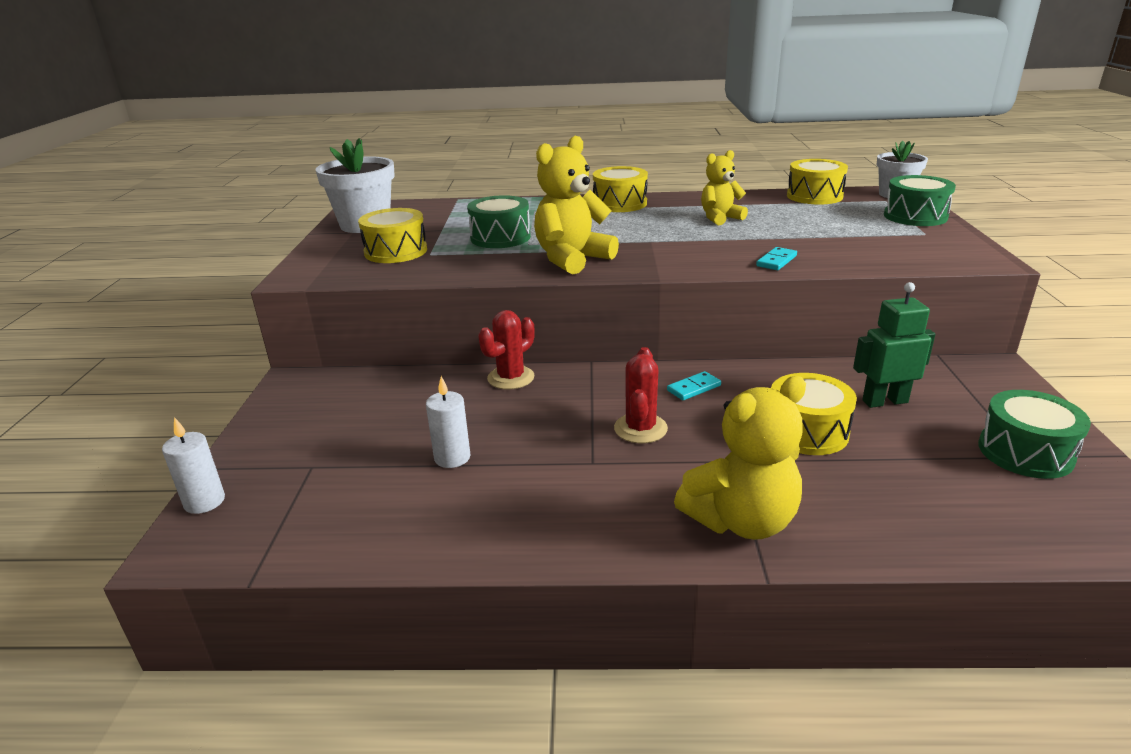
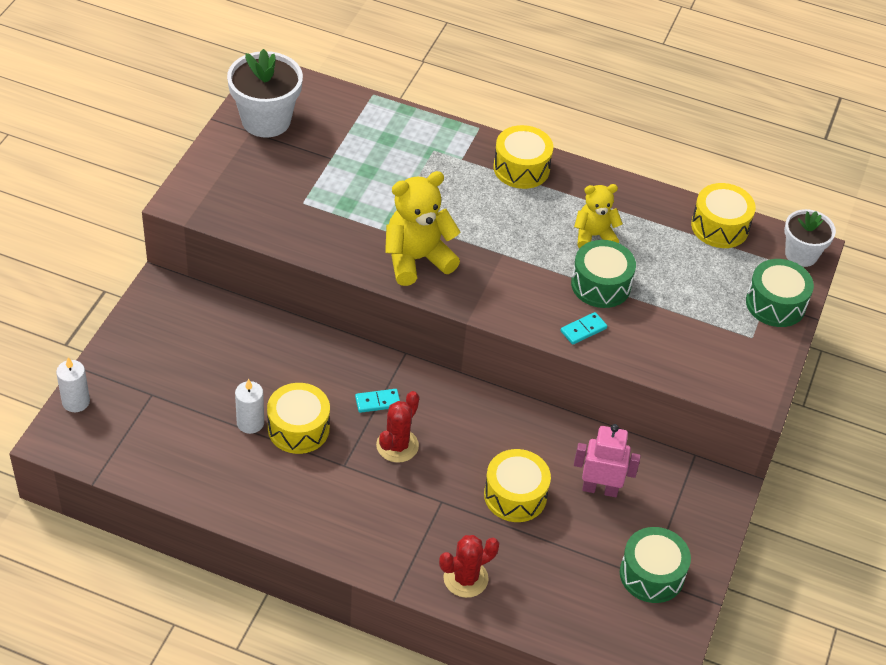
camera: 15 degrees right, 20 degrees up
(396, 251) = (276, 186): yellow drum -> yellow drum (298, 428)
(500, 237) = (376, 195): green drum -> green drum (600, 285)
(511, 378) = (331, 350): red cactus -> red cactus (465, 578)
(694, 388) = (465, 418): turquoise domino -> turquoise domino (377, 402)
(741, 521) = (410, 552): yellow teddy bear -> none
(884, 401) = (600, 489): green robot -> pink robot

